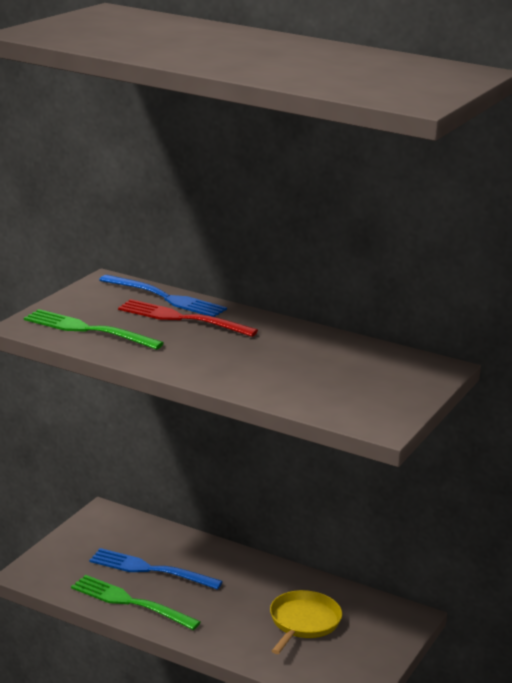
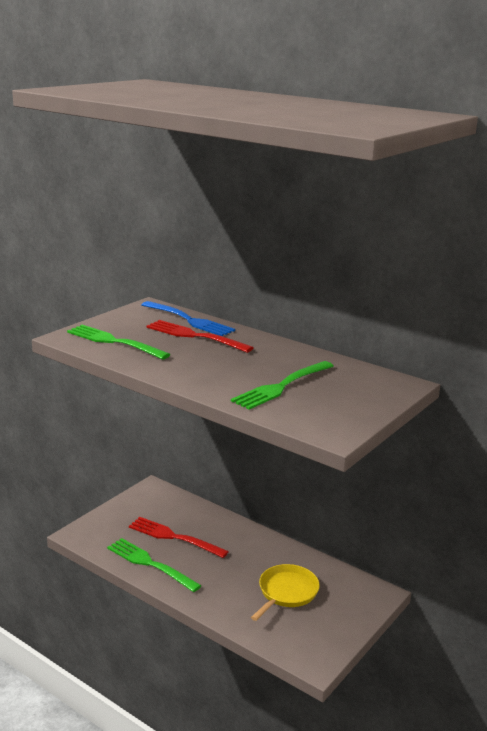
camera: 10 degrees right, 0 degrees up
(150, 570) = (174, 537): blue fork -> red fork
(306, 376) = (281, 386): none -> green fork

